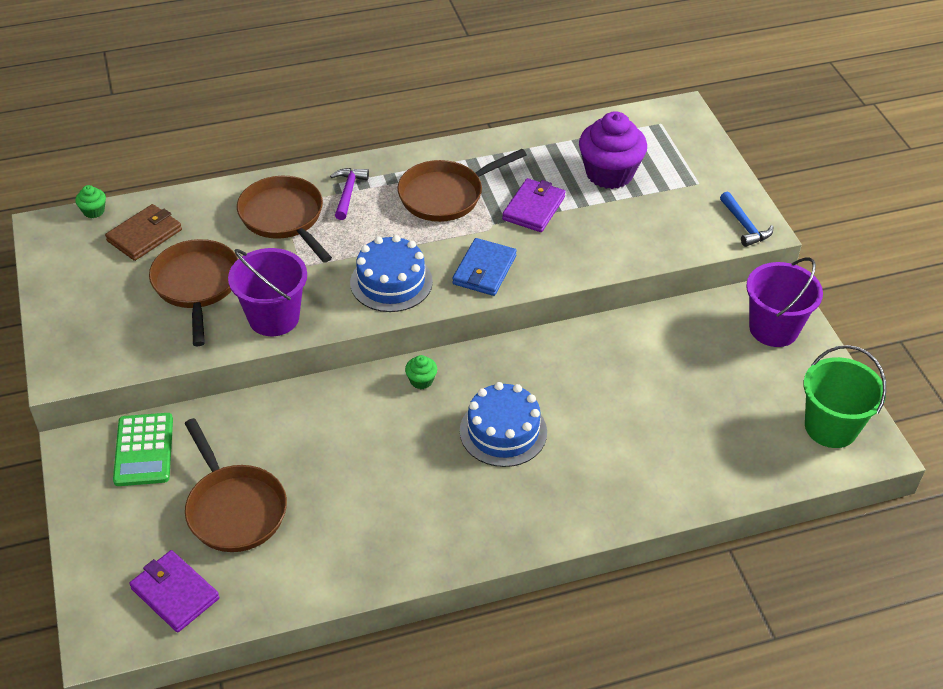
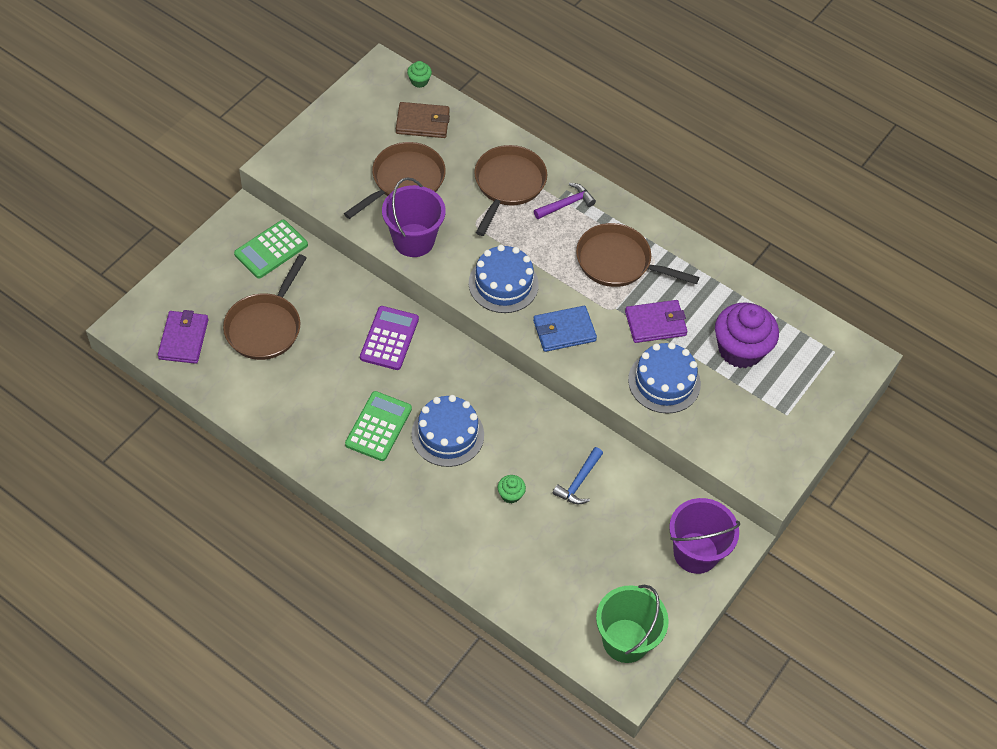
camera: 50 degrees right, 10 degrees up
(350, 414) = (389, 338): none -> purple calculator
(421, 380) = (451, 360): green cupcake -> green cupcake (510, 494)
(445, 481) = (378, 426): none -> green calculator
(600, 236) = (664, 382): none -> blue cake
(744, 226) = (766, 471): blue hammer -> blue hammer (579, 482)

